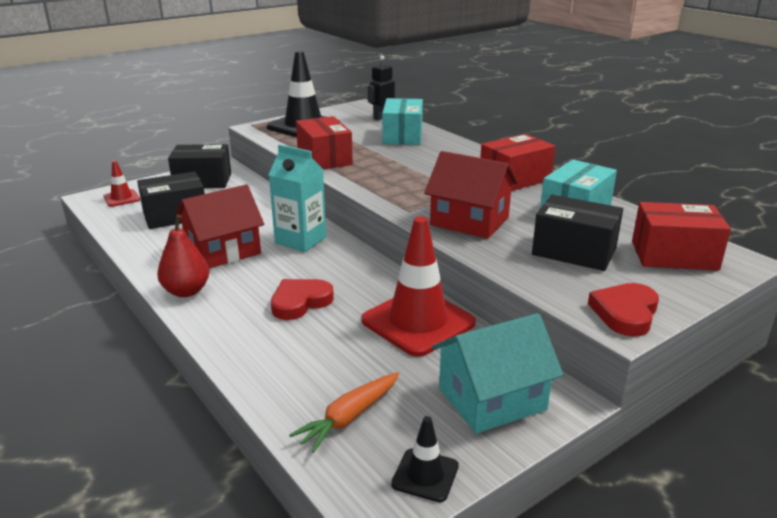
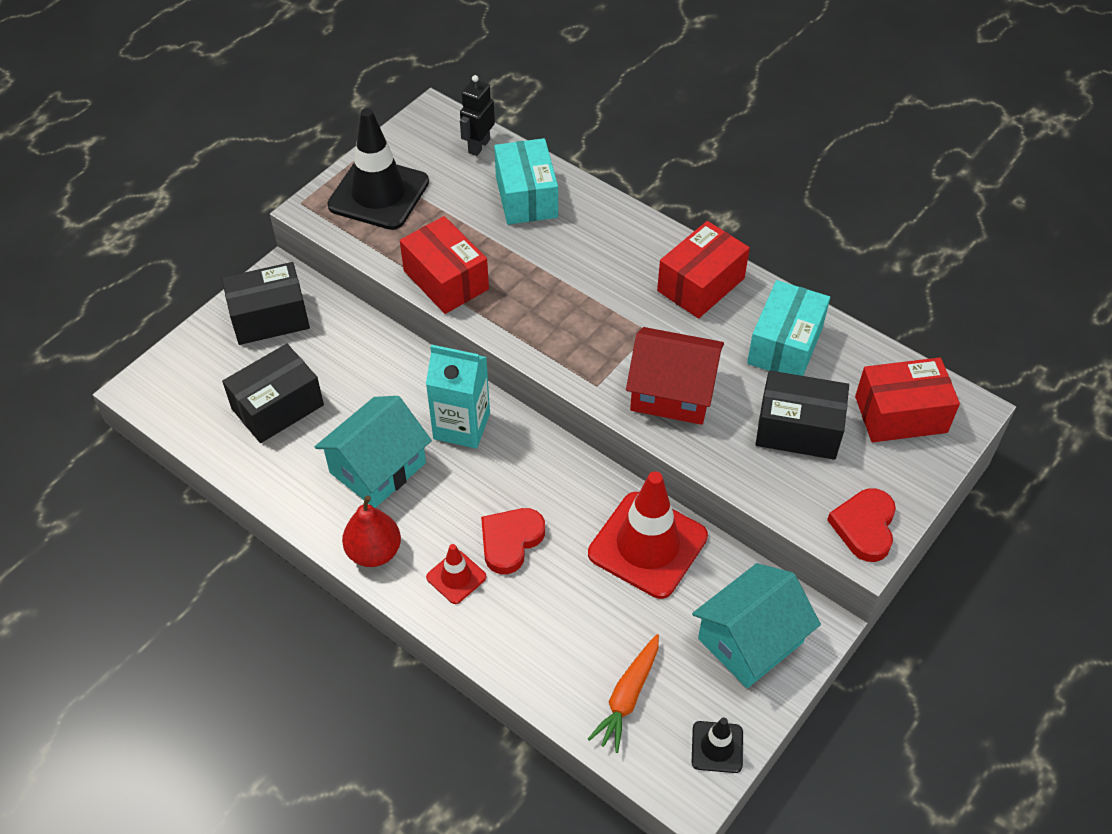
camera: 15 degrees left, 25 degrees up
(121, 198) = (182, 382): red traffic cone -> red traffic cone (456, 577)
(223, 251) = (377, 467): red house -> turquoise house

